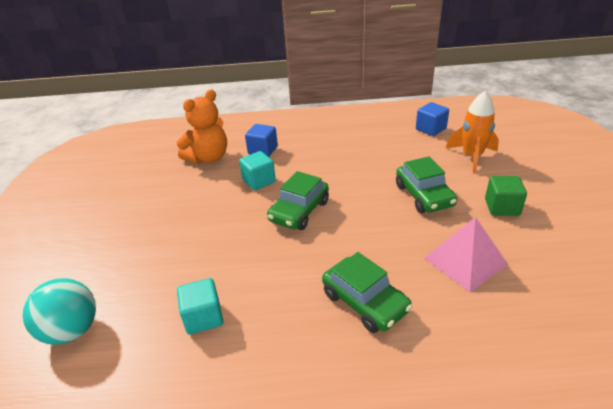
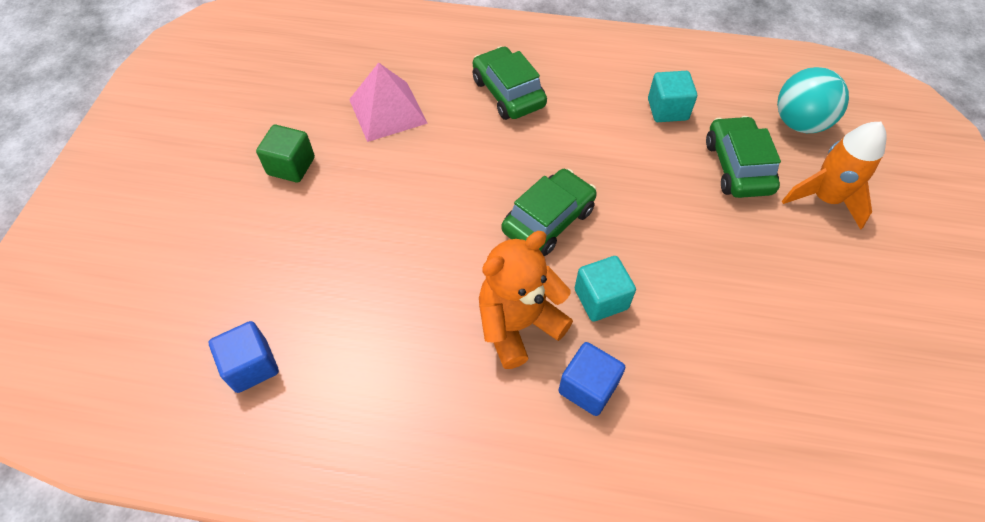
camera: 170 degrees left, 20 degrees up
(208, 158) = (695, 393): orange teddy bear -> orange teddy bear (518, 325)
(424, 195) = (371, 207): green car -> green car (737, 166)
(472, 157) = (246, 268): orange rocket -> orange rocket (825, 199)

